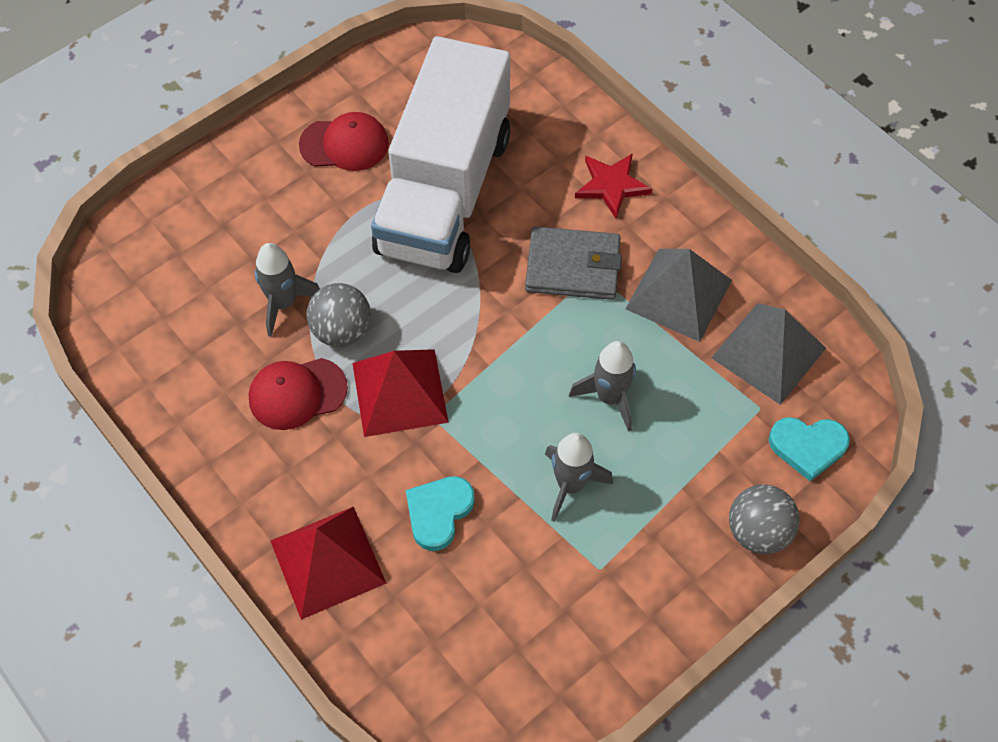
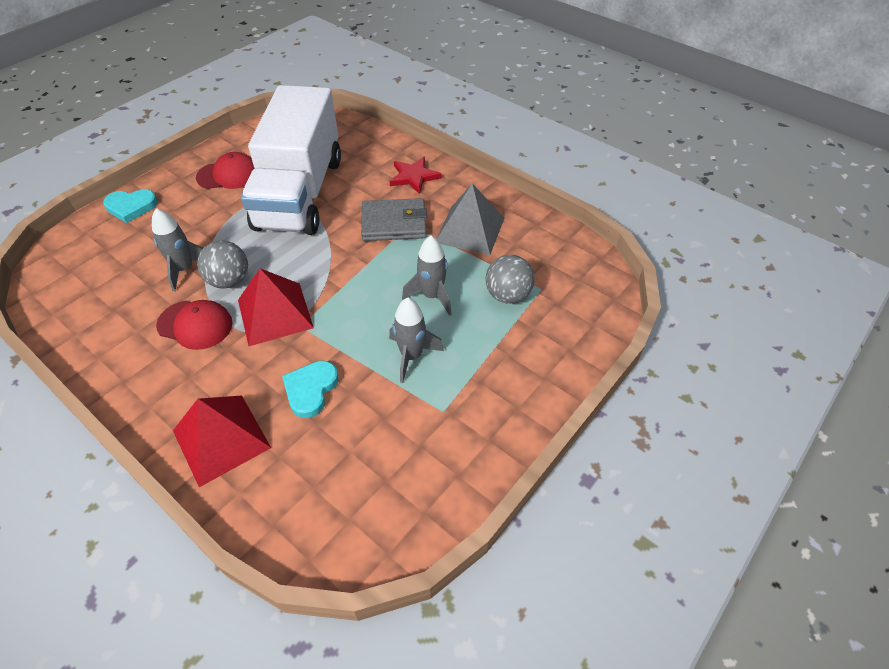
camera: 10 degrees left, 10 degrees down
(297, 393) = (195, 325): red cap -> red cap turned 135 degrees counterclockwise
(758, 531) = (558, 367): grey ball -> grey ball (507, 295)
(768, 353) = (539, 255): grey pyramid -> none
(808, 447) = (580, 307): turquoise heart -> turquoise heart (131, 207)

